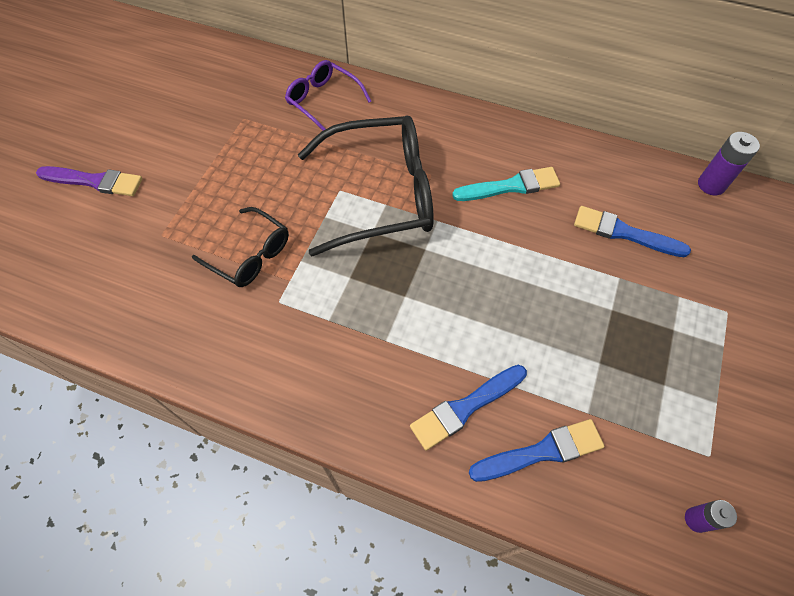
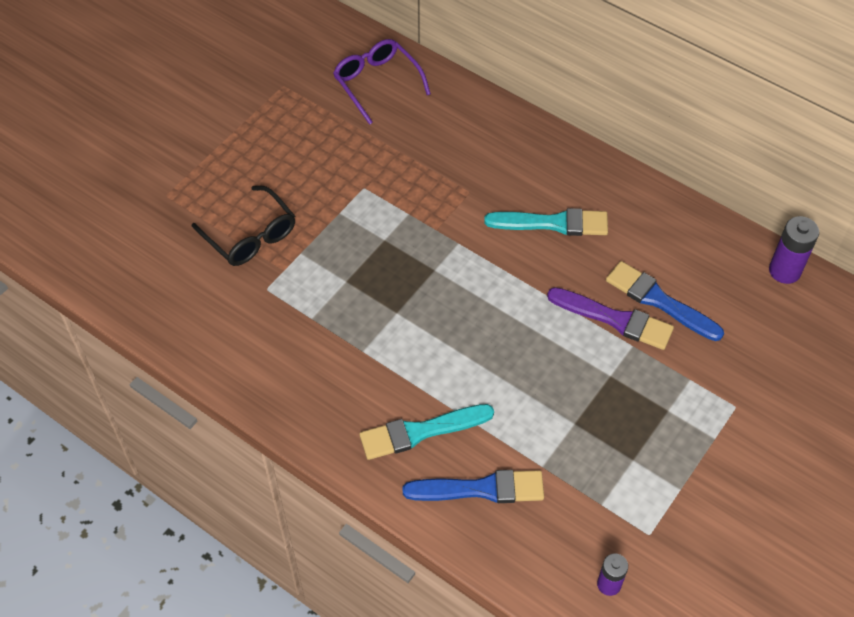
camera: 15 degrees right, 5 degrees down
(95, 181) = (111, 124): purple brush -> purple brush (615, 319)
(381, 194) = (406, 202): black glasses -> none
(465, 407) = (420, 432): blue brush -> turquoise brush

